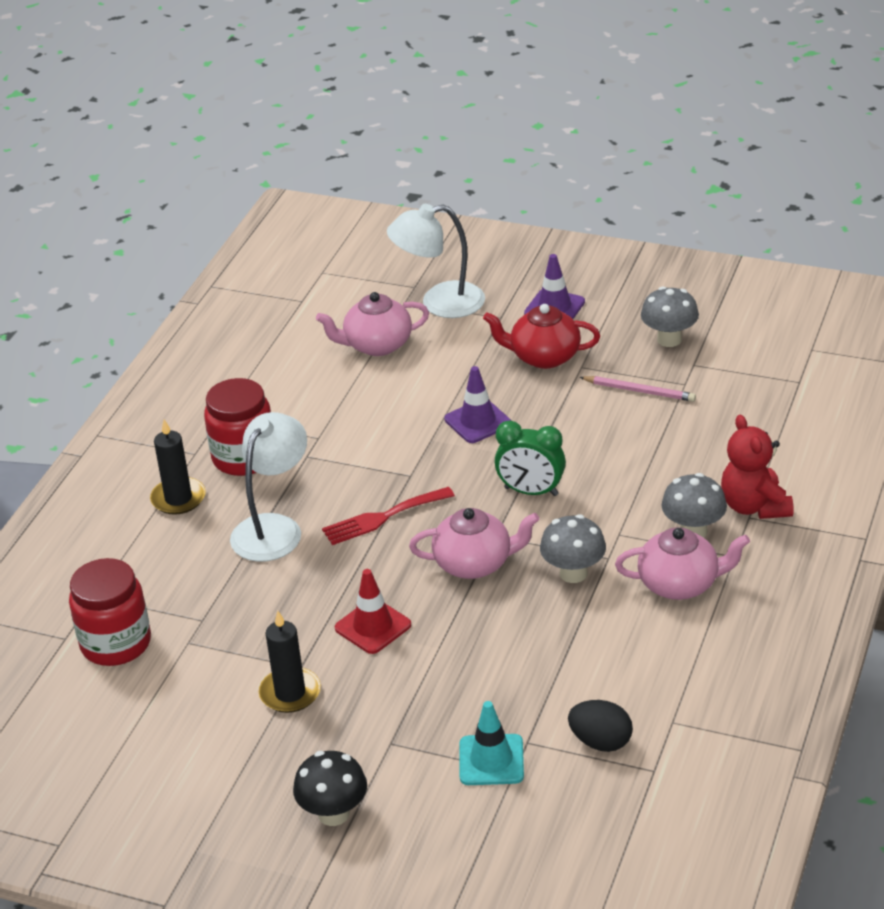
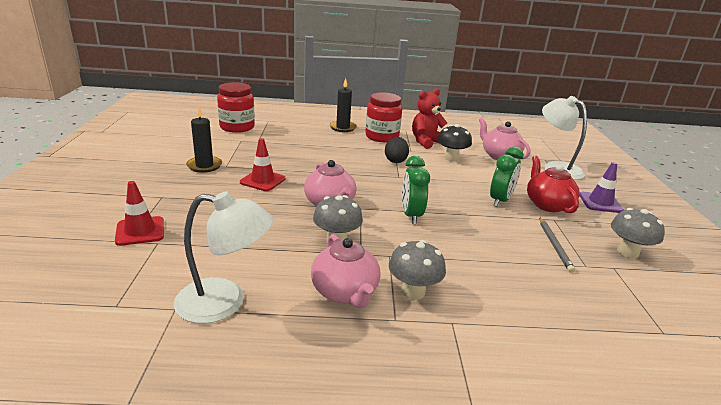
camera: 65 degrees right, 10 degrees down
(273, 528) = (333, 148): white lamp -> white lamp (224, 302)
(333, 814) = (103, 187): black mushroom -> black mushroom (451, 158)
(383, 517) = (357, 173): red fork -> none
(478, 421) = (463, 190): purple traffic cone -> none
(491, 760) = (140, 231): turquoise traffic cone -> red traffic cone
(519, 396) = (500, 200): none -> green clock
(601, 742) = (153, 274): black egg -> black egg (395, 160)
(639, 391) = (554, 245): pink pencil -> grey pencil
(754, 506) = (468, 324): red teddy bear -> red teddy bear (426, 142)

